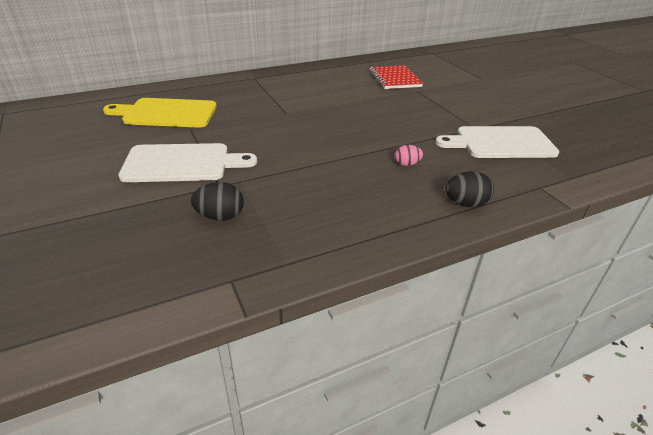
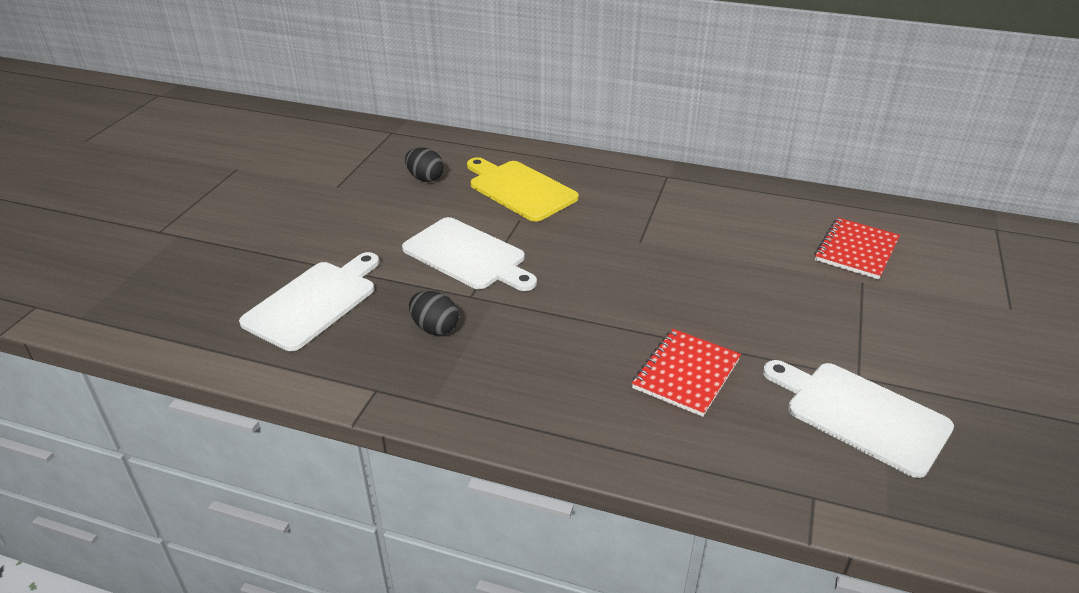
camera: 45 degrees right, 0 degrees up
(83, 251) = (314, 302): none -> white cutting board
(407, 164) = (686, 374): pink egg -> red notebook
(465, 204) = (681, 456): black egg -> black egg (425, 178)

